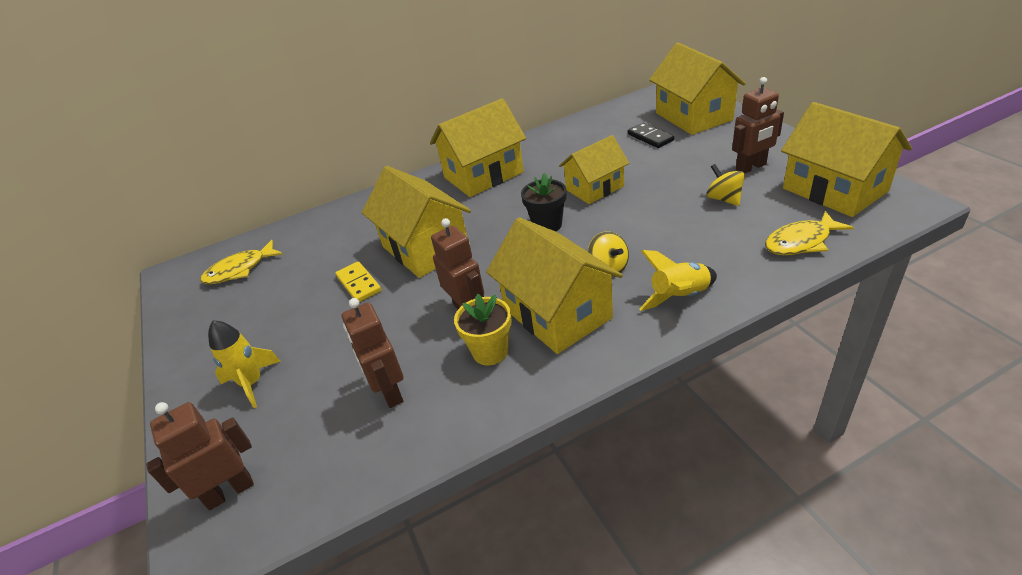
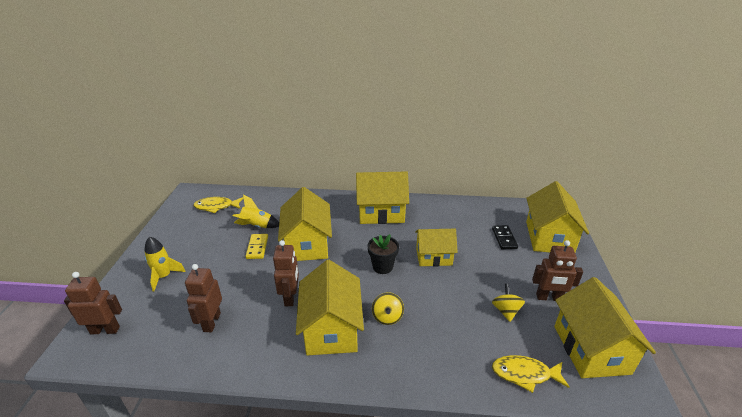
camera: 25 degrees right, 5 degrees down
(490, 351) = (276, 330): yellow flower pot -> none
(679, 297) = (407, 363): yellow rocket -> yellow rocket (256, 226)

